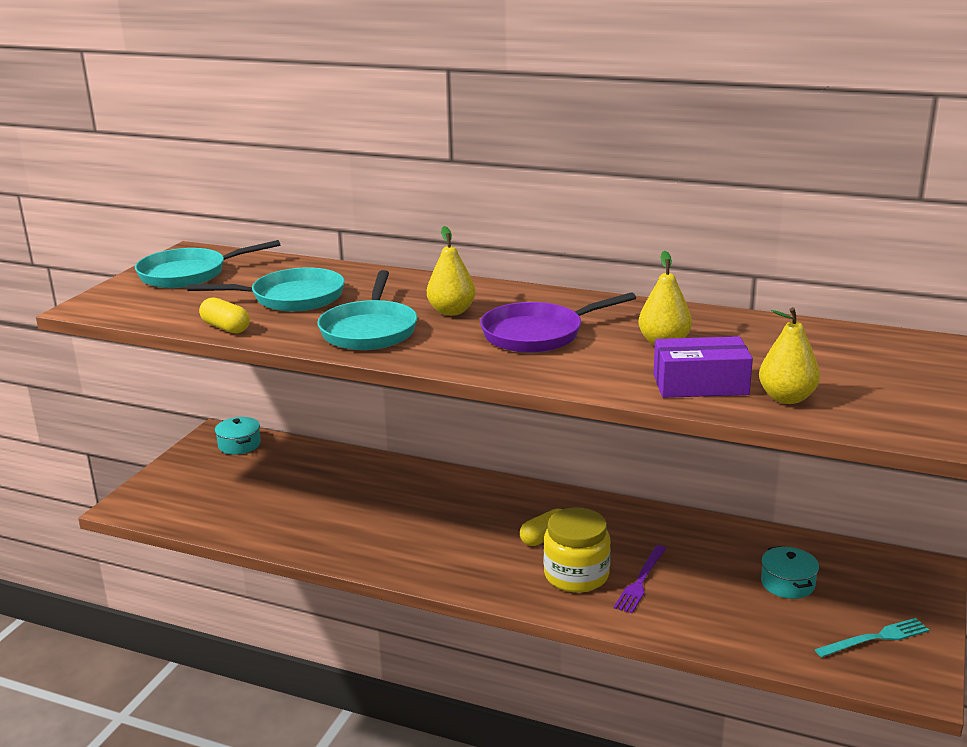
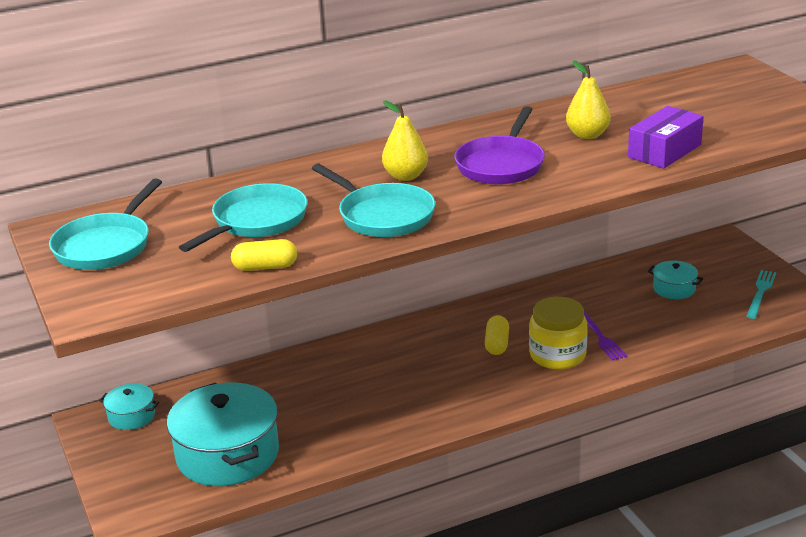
camera: 45 degrees left, 5 degrees up
(240, 502) = (227, 454): none -> turquoise pot
(786, 398) = (721, 137): yellow pear -> none

